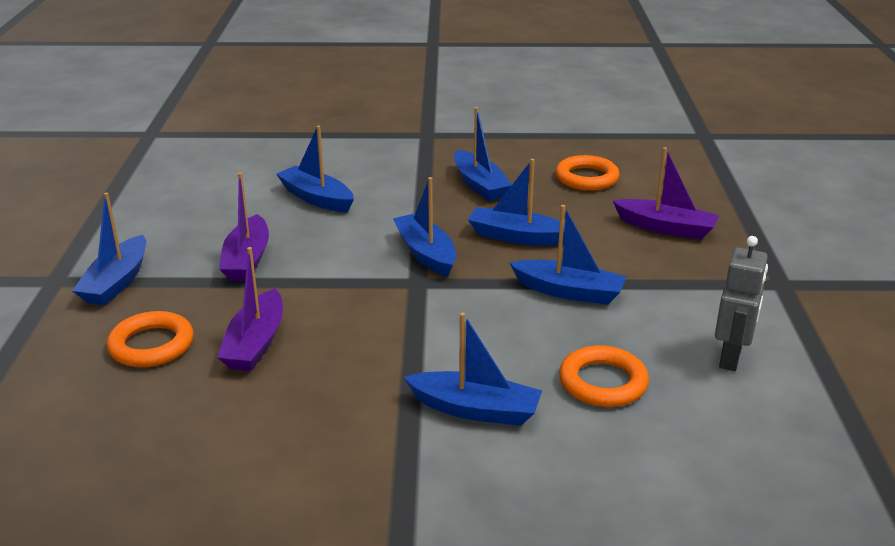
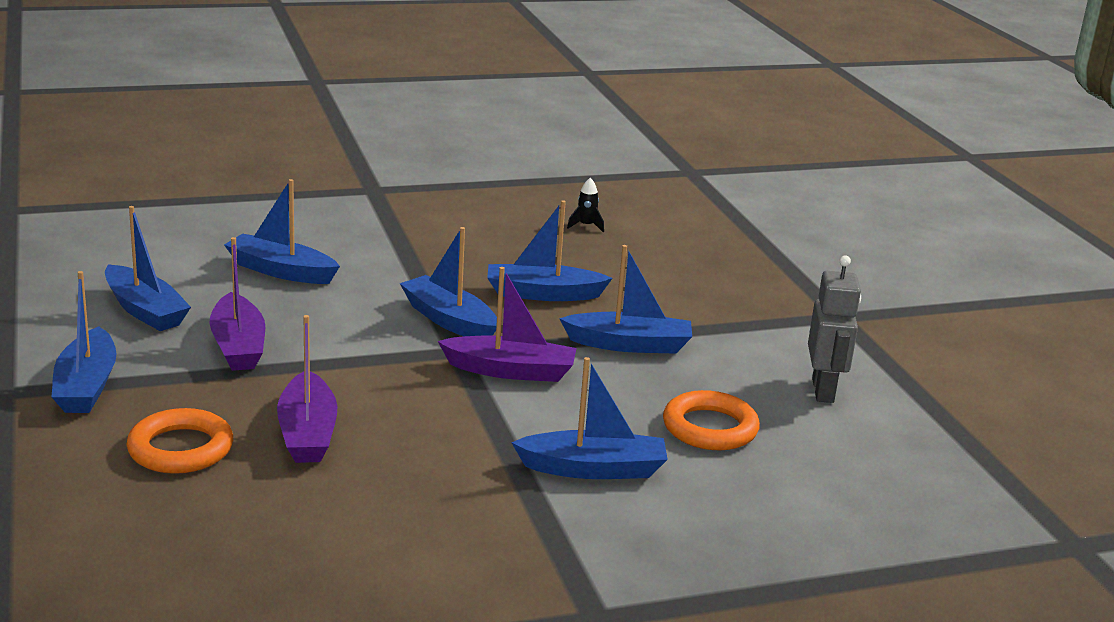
camera: 20 degrees left, 5 degrees down
(479, 185) = (469, 242): blue boat -> blue boat (145, 310)
(586, 178) = (586, 226): orange ring -> black rocket
(666, 228) = (698, 271): purple boat -> purple boat (511, 371)

